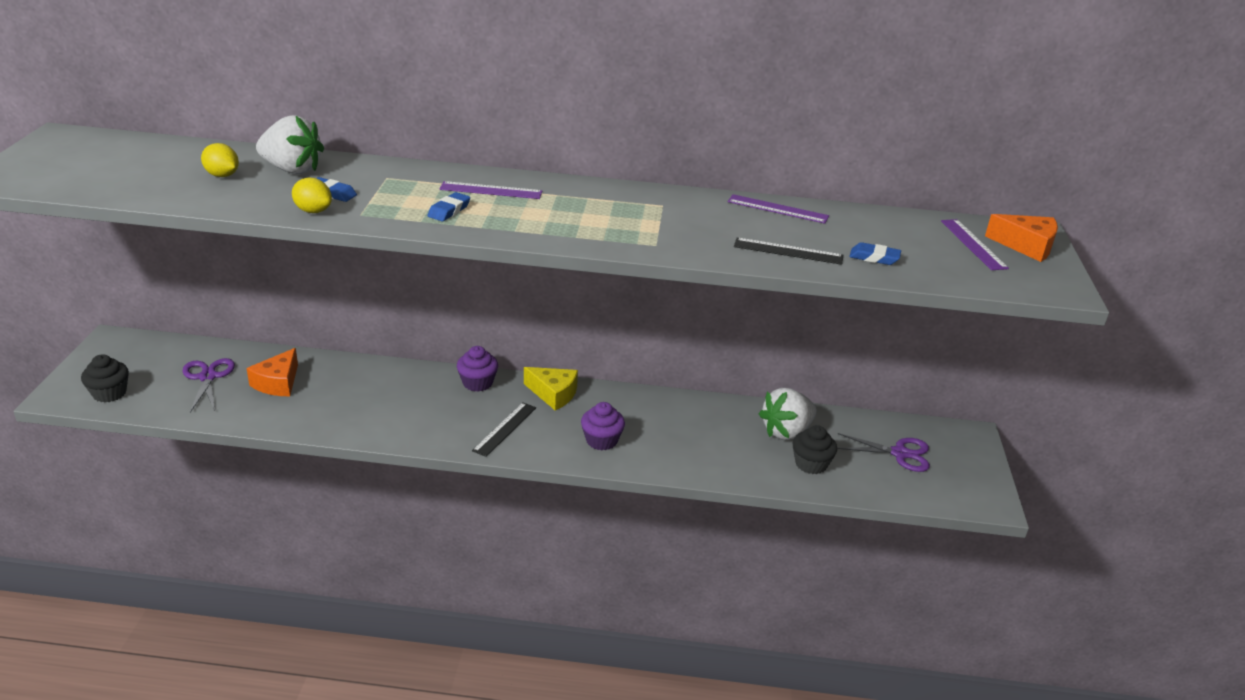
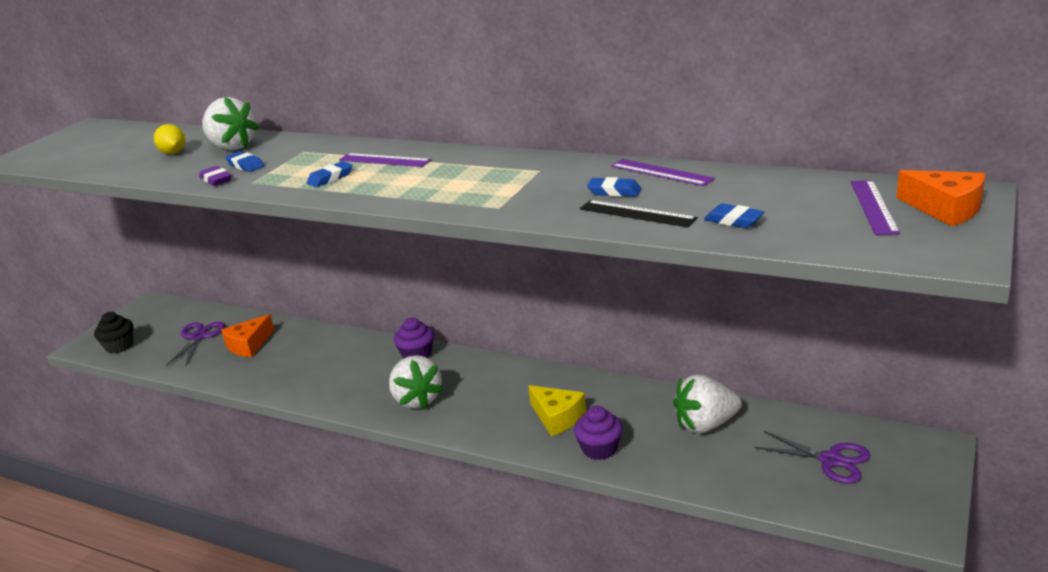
camera: 25 degrees right, 5 degrees down
(313, 211) = (216, 180): yellow lemon -> purple eraser
(505, 429) = (417, 399): black ruler -> white strawberry
(553, 394) = (481, 369): yellow cheese -> yellow cheese (557, 417)
(601, 440) = (503, 418): purple cupcake -> purple cupcake (599, 449)
(750, 228) = (614, 191): none -> blue eraser
(811, 464) = (716, 462): black cupcake -> none

